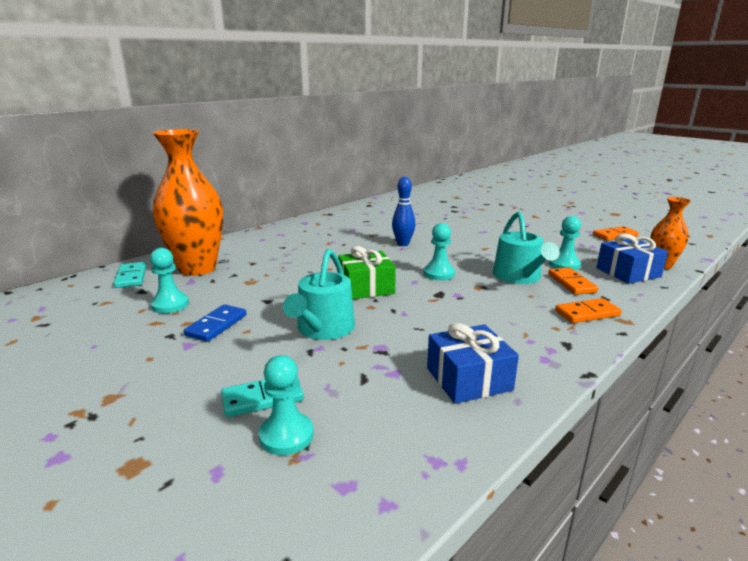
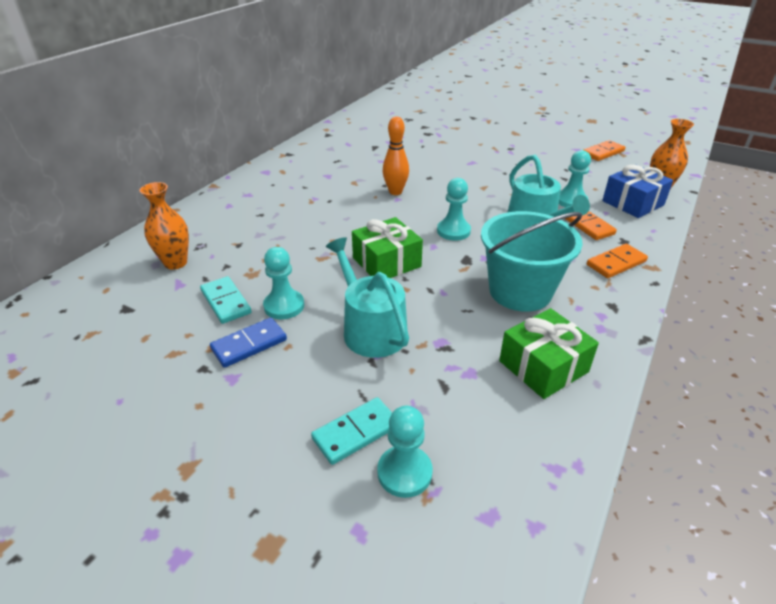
camera: 15 degrees left, 15 degrees up
(131, 277) = (98, 289): turquoise domino -> turquoise domino (225, 302)
(170, 305) = (176, 324): turquoise pawn -> turquoise pawn (284, 306)
(197, 268) = (175, 263): orange vase -> orange vase, size x0.52
(216, 325) = (249, 344): blue domino -> blue domino turned 45 degrees clockwise
(323, 329) = (370, 329): turquoise watering can -> turquoise watering can turned 150 degrees clockwise
(403, 244) = (395, 192): blue bowling pin -> orange bowling pin
(468, 379) = (543, 366): blue gift -> green gift
(477, 322) = (520, 291): none -> turquoise bucket

